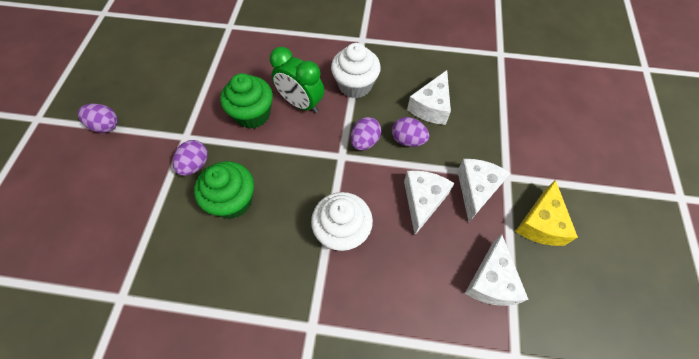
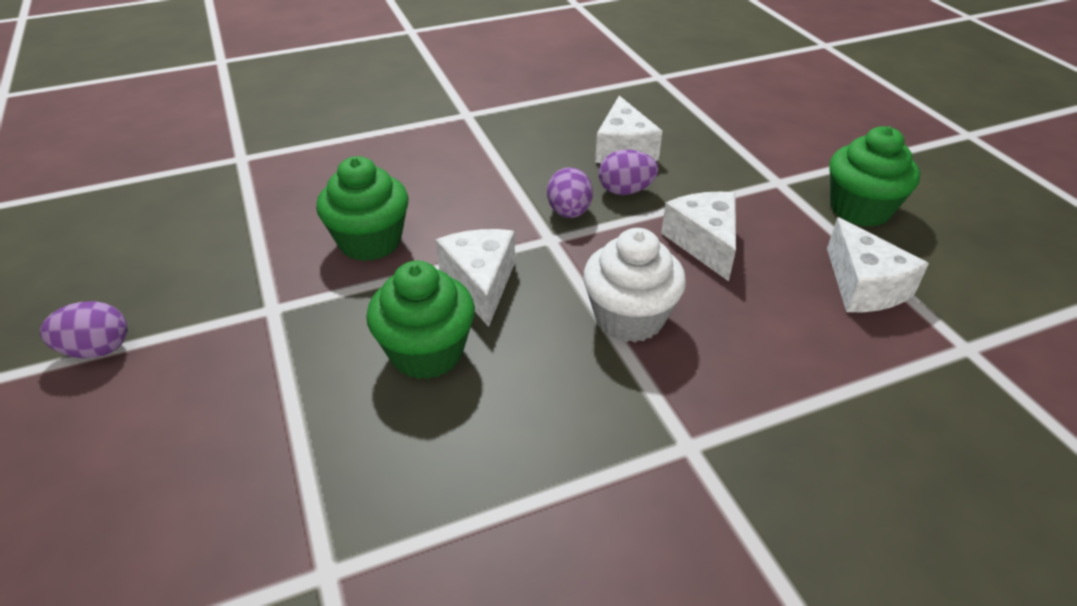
camera: 30 degrees left, 20 degrees down
(195, 165) = (321, 335): purple egg -> none
(301, 103) = (437, 205): green clock -> none
(355, 85) = (500, 161): white cupcake -> none
(476, 190) = (757, 207): white cheese -> white cheese (480, 283)
(541, 223) = (860, 209): yellow cheese -> green cupcake

